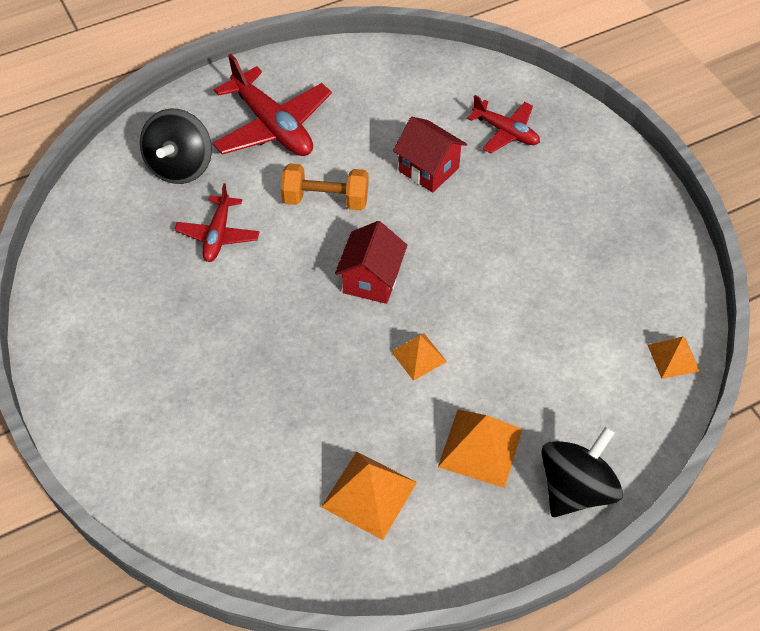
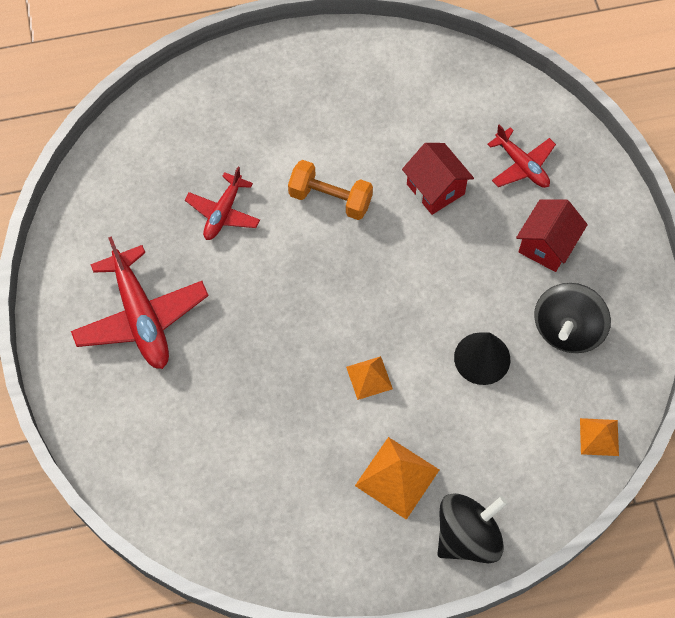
camera: 15 degrees right, 10 degrees up
(180, 166) = (207, 132): black spinning top -> black spinning top (567, 329)
(273, 126) = (302, 108): red plane -> red plane (141, 317)
(369, 494) = (289, 495): orange pyramid -> none
(371, 280) = (349, 291): red house -> red house (546, 245)
(528, 311) = (482, 358): none -> black cone

